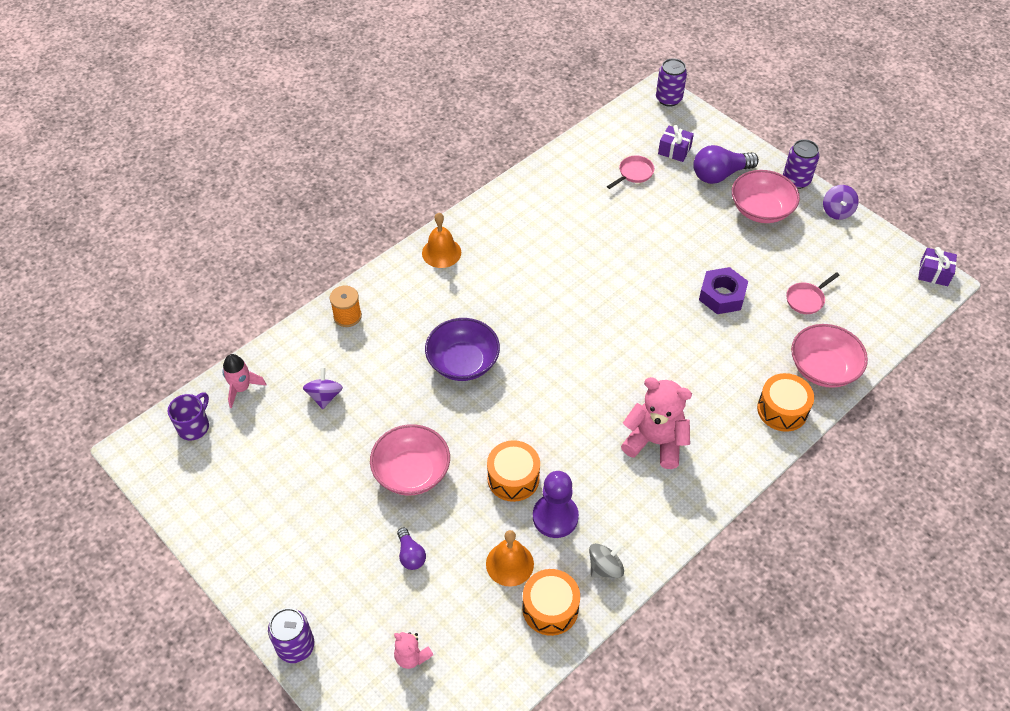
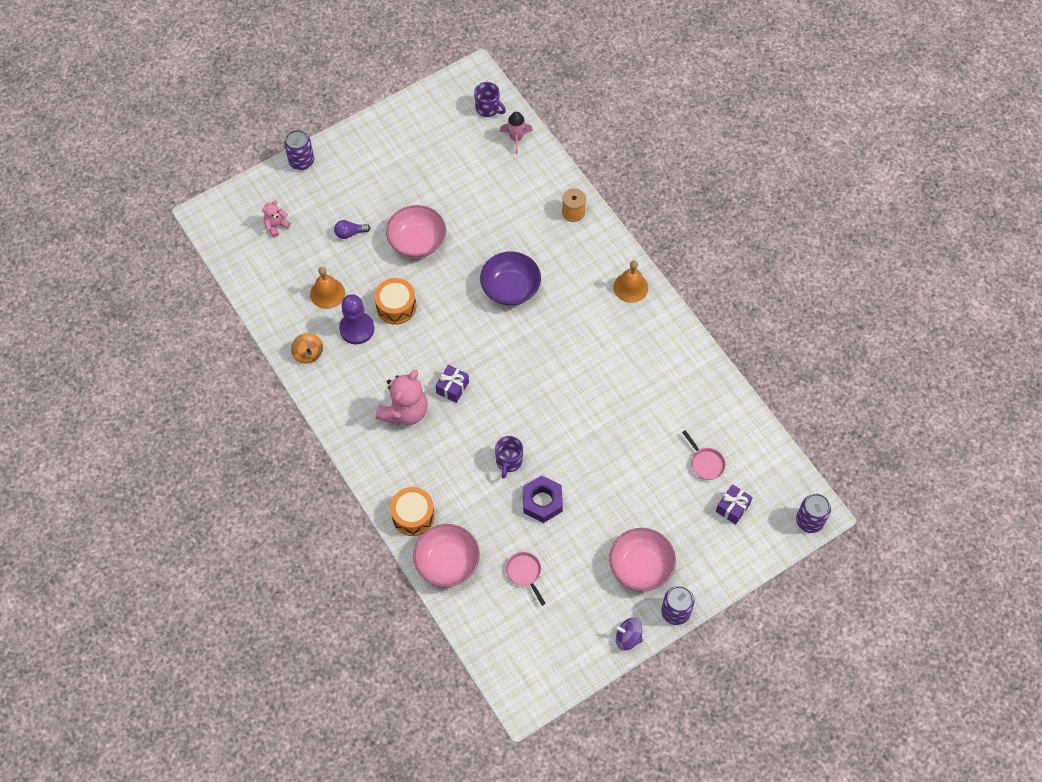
camera: 100 degrees right, 10 degrees up
(324, 396) = (497, 191): purple spinning top -> none
(550, 608) = (287, 313): orange drum -> none
(605, 567) = (308, 353): grey spinning top -> orange spinning top
(685, 331) = (508, 461): none -> purple mug
(720, 175) = (693, 541): purple light bulb -> none
(934, 273) = (534, 701): purple gift -> purple gift (452, 387)

